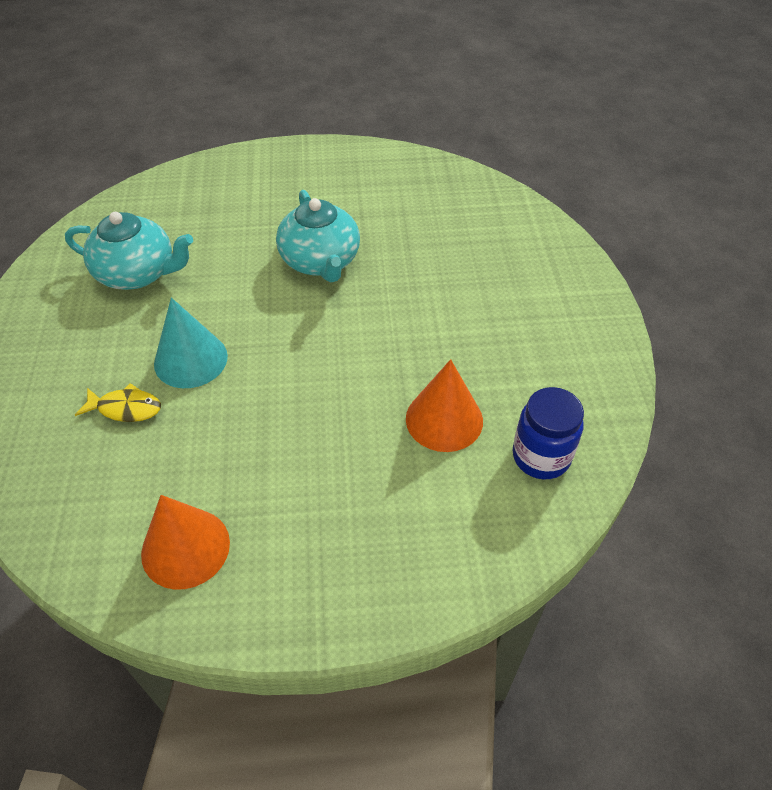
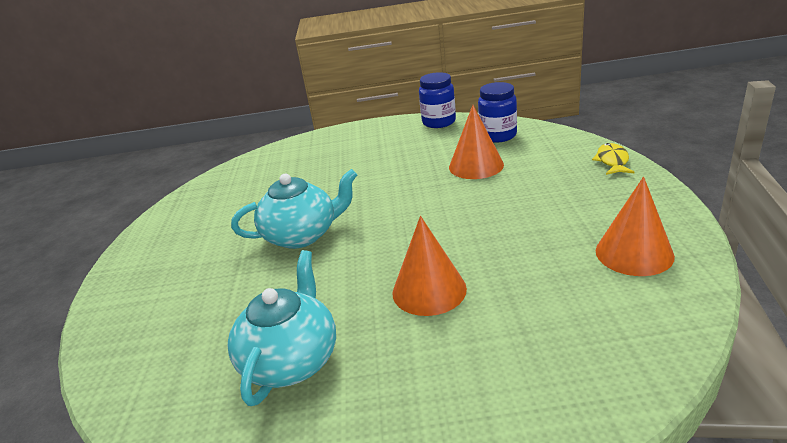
camera: 85 degrees left, 20 degrees down
(126, 408) = (499, 321): yellow fish -> yellow fish (612, 161)
(190, 359) = (429, 290): turquoise cone -> orange cone
(606, 386) = (439, 122): none -> blue jar

